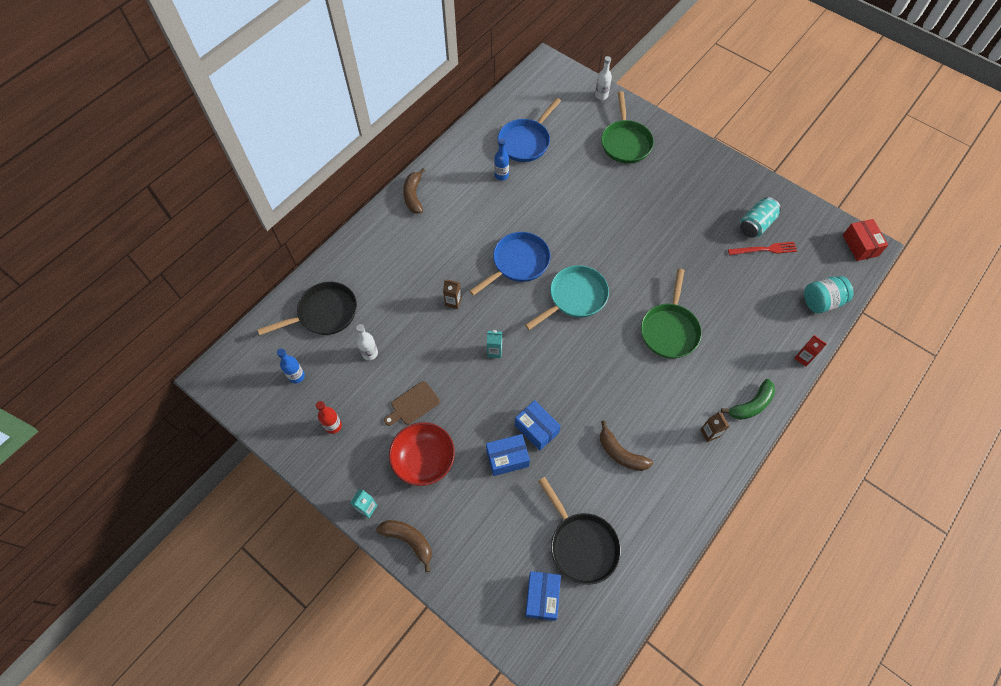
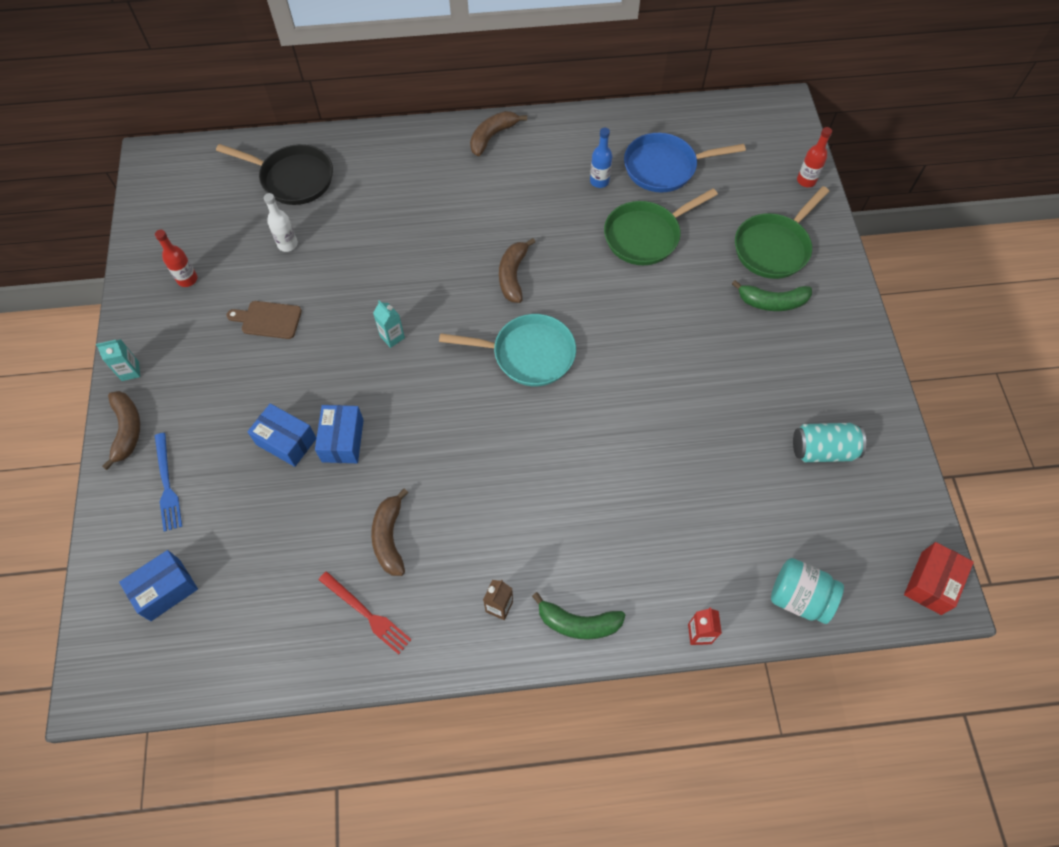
camera: 45 degrees right, 0 degrees up
(296, 376) = (210, 213): blue bottle -> none
(424, 460) = (219, 375): red bowl -> none
(453, 302) = (410, 261): brown carton -> none
(471, 545) = (167, 485): none -> blue fork
(517, 263) = (513, 275): blue pan -> brown banana
(581, 544) = (252, 581): black pan -> none
(601, 95) = (806, 181): white bottle -> red bottle
(655, 171) = (772, 302): none -> green banana
(669, 329) = (586, 469): green pan -> green pan (646, 235)
(764, 249) = (799, 484): red fork -> red fork (367, 614)

